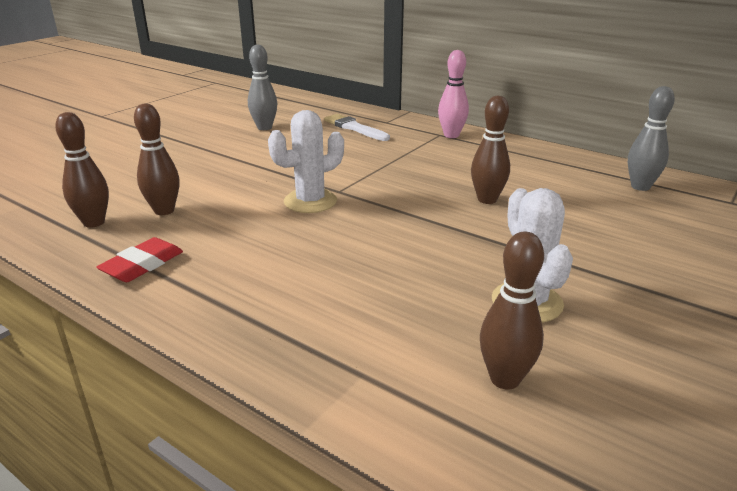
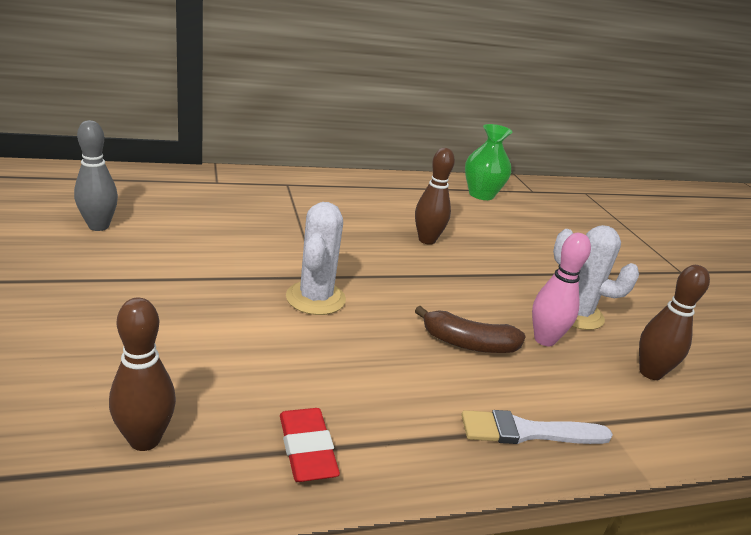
camera: 55 degrees left, 0 degrees up
(164, 211) = (198, 379): brown bowling pin -> none
(354, 128) = (200, 198): white brush -> white brush (528, 432)
(363, 271) = (468, 343): none -> brown banana
(451, 135) = (298, 182): pink bowling pin -> pink bowling pin (544, 339)
(640, 187) = (481, 194): grey bowling pin -> green vase

